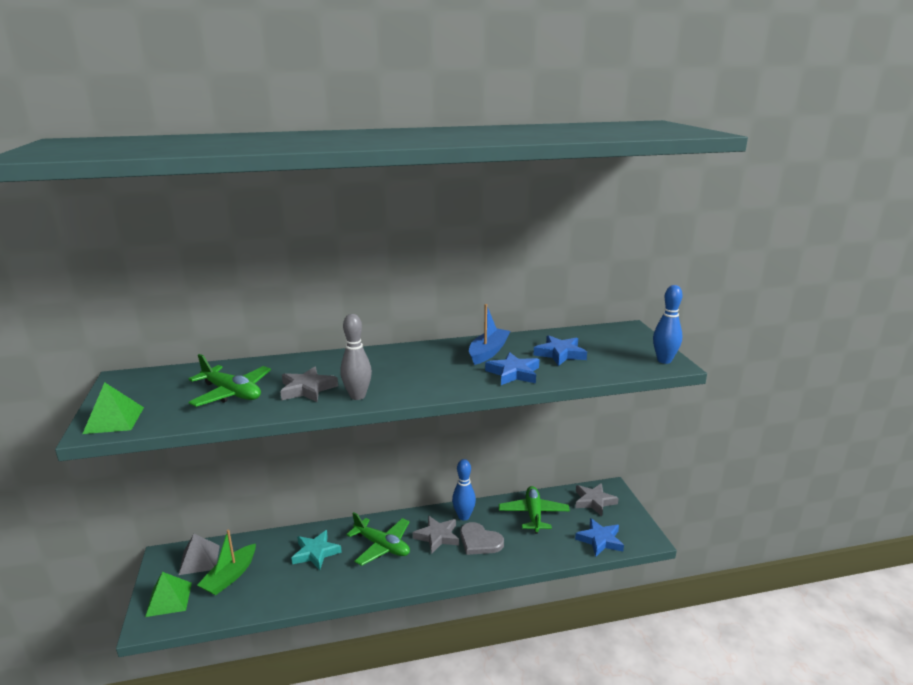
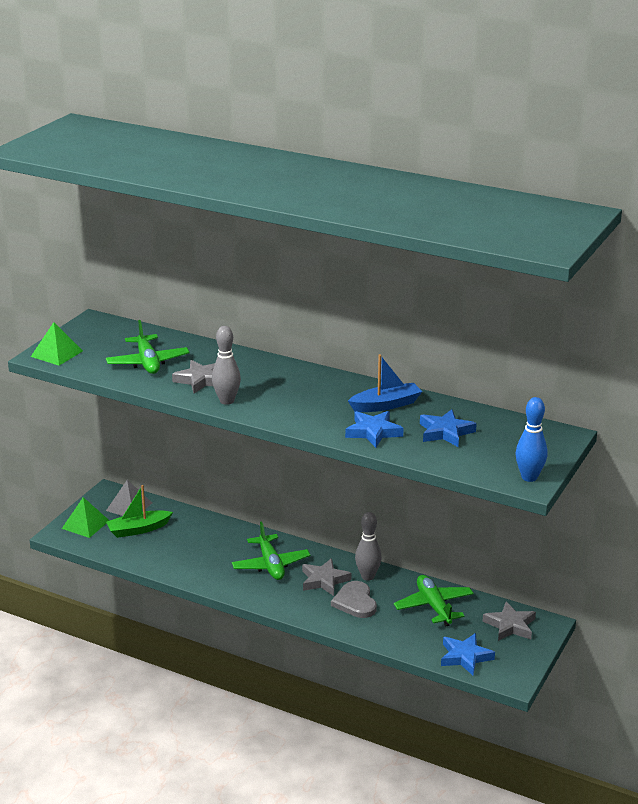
camera: 40 degrees right, 5 degrees up
(315, 553) = (215, 543): turquoise star -> none
(464, 516) = (367, 576): blue bowling pin -> grey bowling pin
(533, 514) = (434, 606): green plane -> green plane turned 60 degrees counterclockwise

